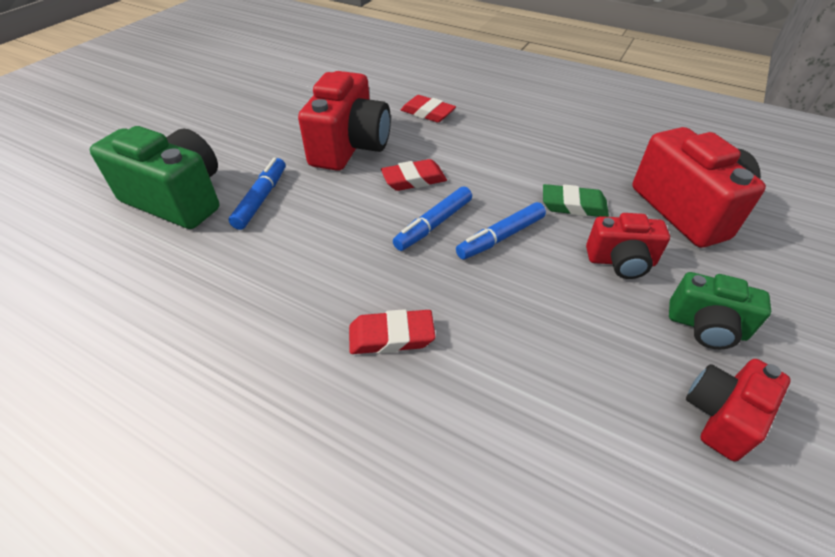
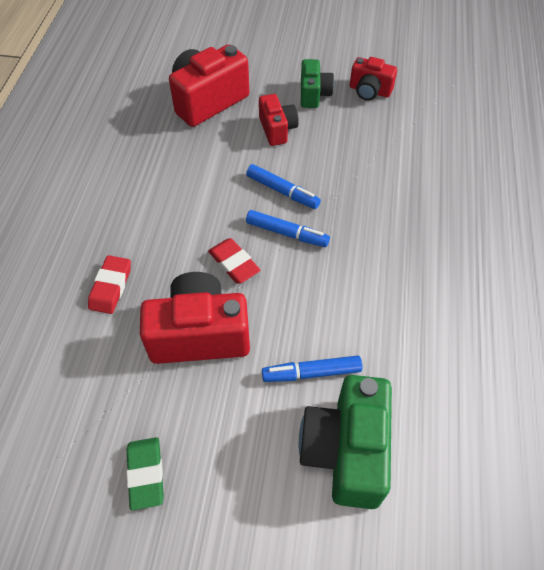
camera: 110 degrees left, 10 degrees up
(391, 336) = (400, 226): red eraser -> none
(573, 205) = (227, 157): green eraser -> green eraser (146, 474)

